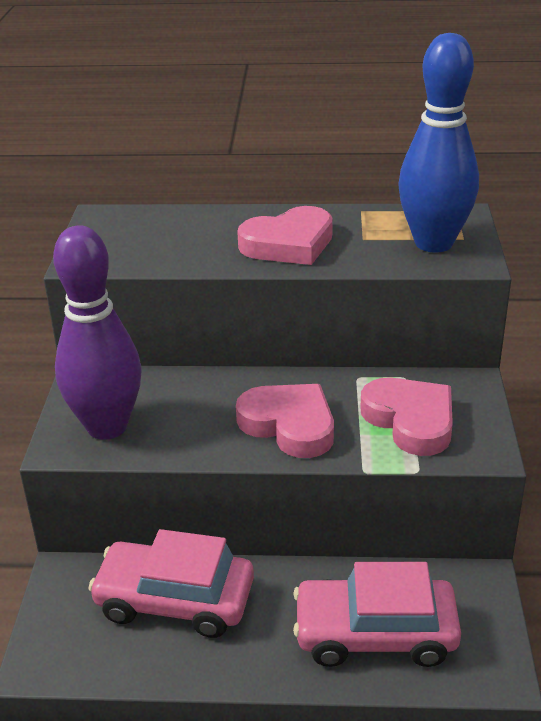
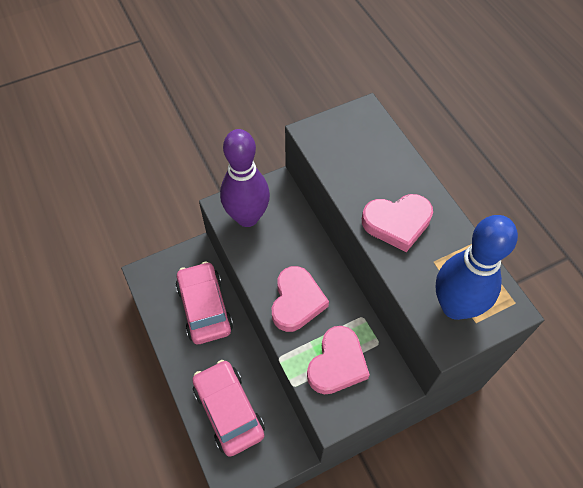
camera: 60 degrees right, 25 degrees up
(289, 244) = (397, 223): pink heart -> pink heart turned 45 degrees counterclockwise

